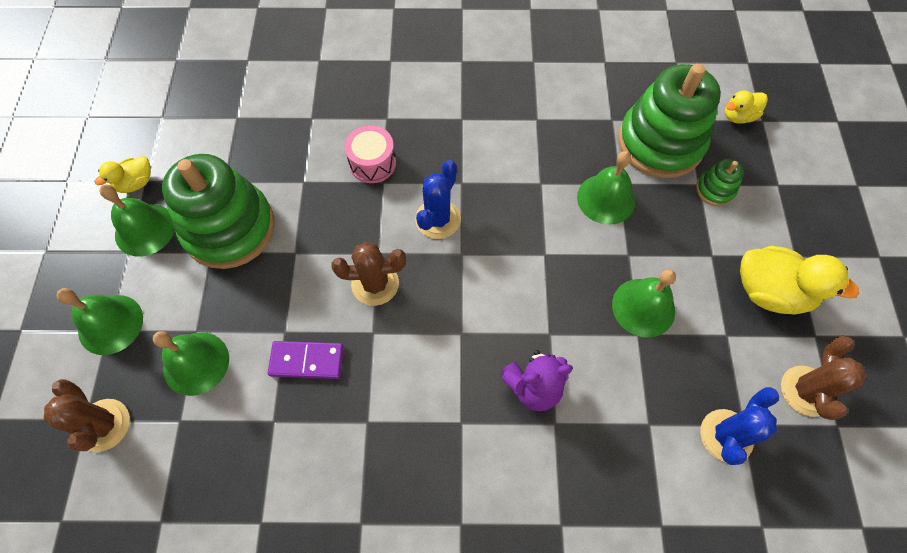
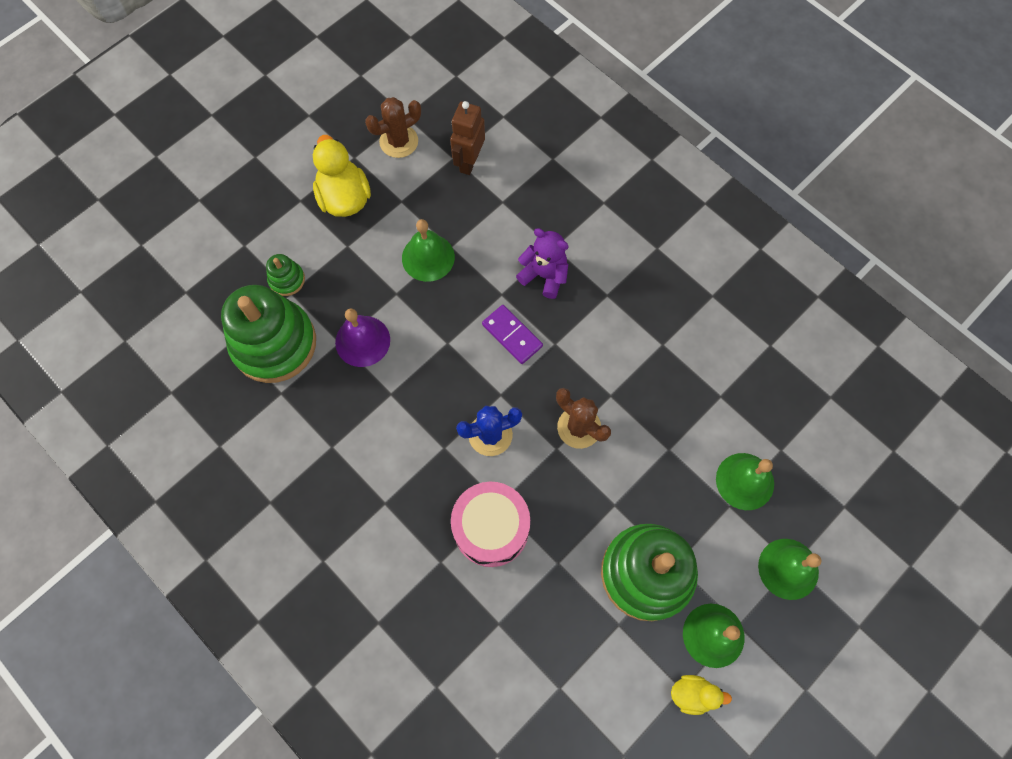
camera: 135 degrees left, 5 degrees up
(103, 425) = (834, 492): brown cactus -> none
(307, 361) = (669, 415): purple domino -> purple domino (512, 335)
(372, 163) = (491, 528): pink drum -> pink drum, size x1.54
(606, 199) = (362, 341): green bell -> purple bell
(726, 436) = (469, 162): blue cactus -> brown robot
(738, 116) = (196, 310): yellow duck -> none

